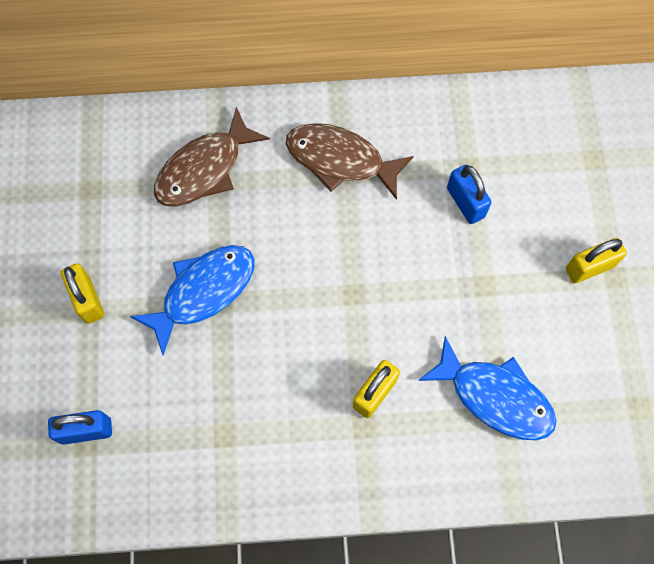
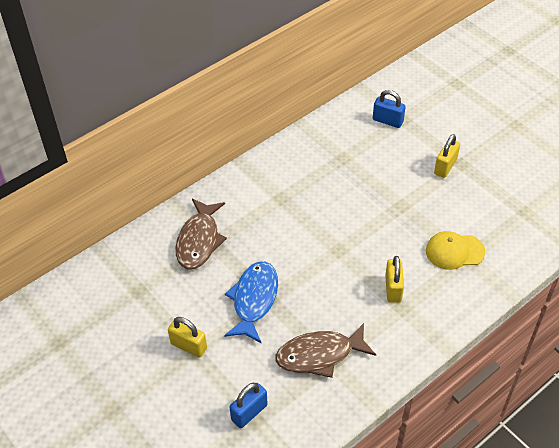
camera: 35 degrees left, 20 degrees down
(340, 160) = (273, 193): brown fish -> brown fish (320, 355)
(465, 202) = (357, 174): blue padlock -> blue padlock (387, 121)
(495, 397) = (454, 251): blue fish -> yellow cap

